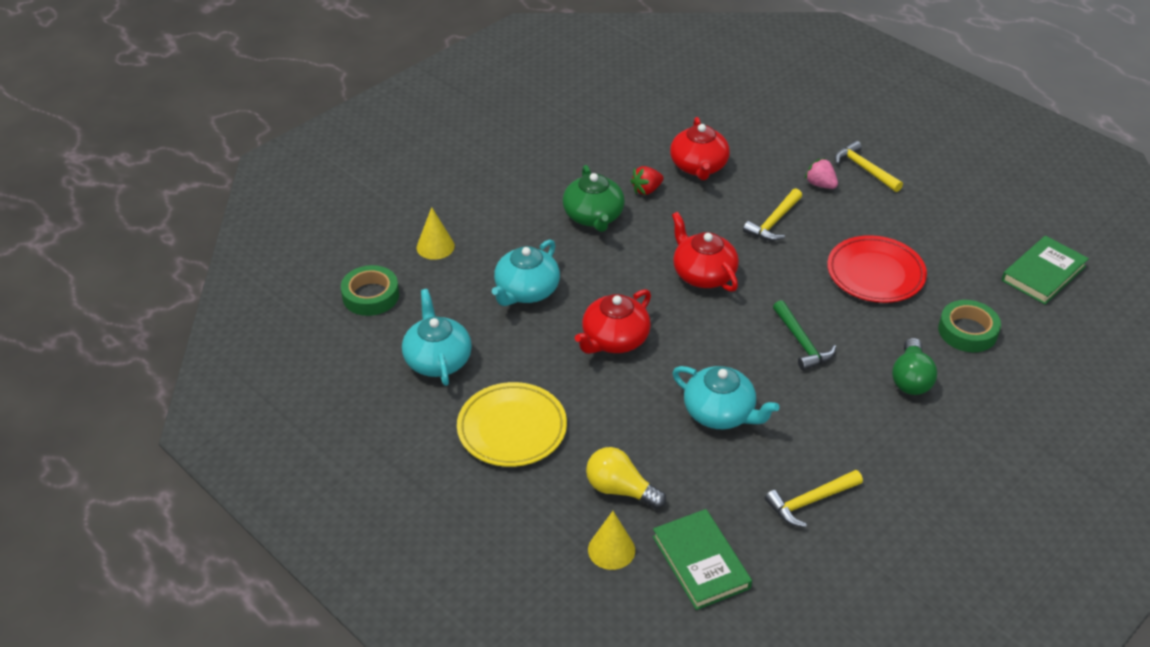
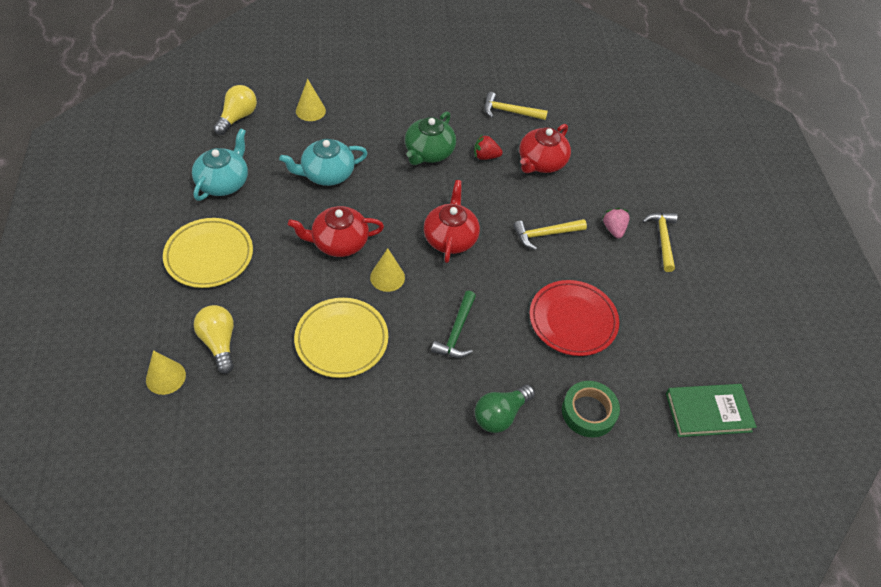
camera: 35 degrees right, 10 degrees up
(370, 296) = (237, 117): green tape -> yellow light bulb
(692, 339) = (387, 277): none -> yellow cone
(701, 562) = (204, 429): green book -> none
(720, 413) = (341, 340): turquoise teapot -> yellow plate
(810, 501) = (321, 446): yellow hammer -> yellow hammer (510, 111)

